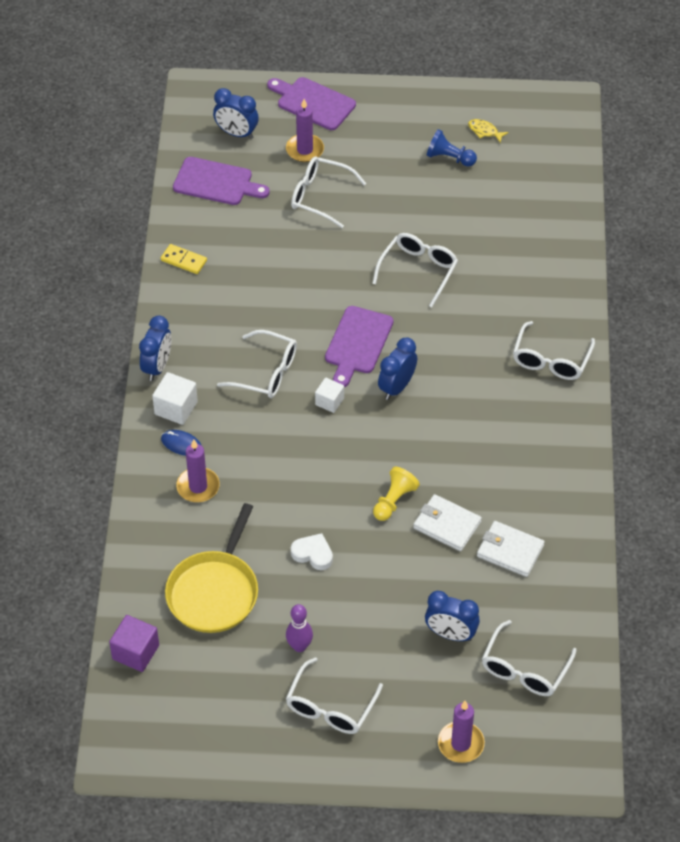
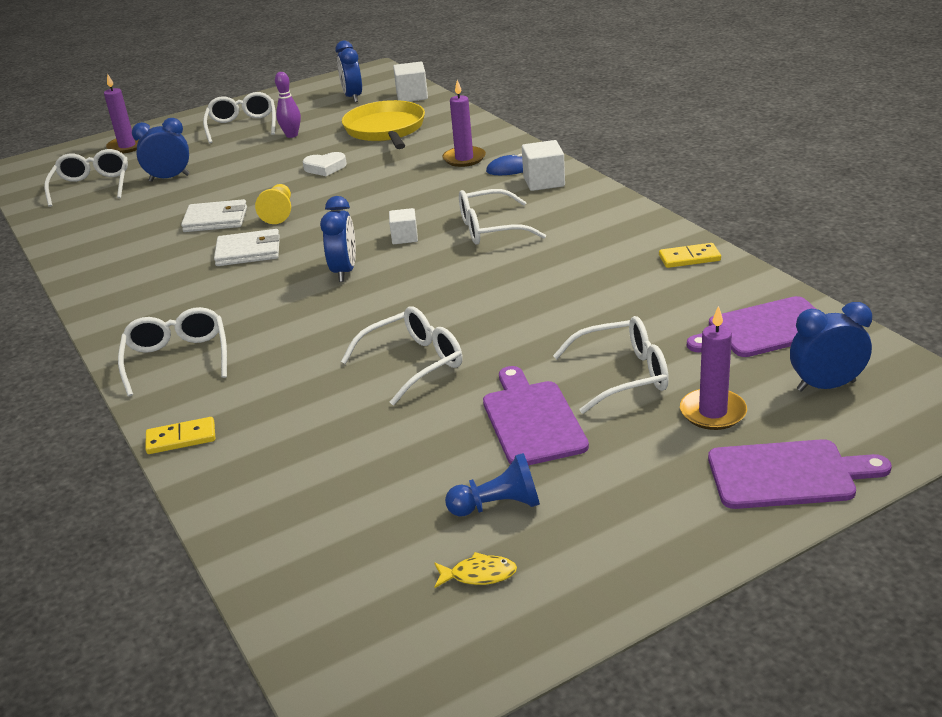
camera: 150 degrees right, 20 degrees down
(135, 652) = (412, 96): purple cube -> white cube
(157, 367) = (598, 193): blue clock -> blue clock (353, 97)
(357, 343) = (420, 281): purple cutting board -> purple cutting board (531, 420)
(418, 271) = (413, 363): white glasses -> white glasses turned 120 degrees counterclockwise
(510, 551) = (142, 229): white wallet -> white wallet (248, 251)
(577, 288) = (181, 438): none -> yellow domino

